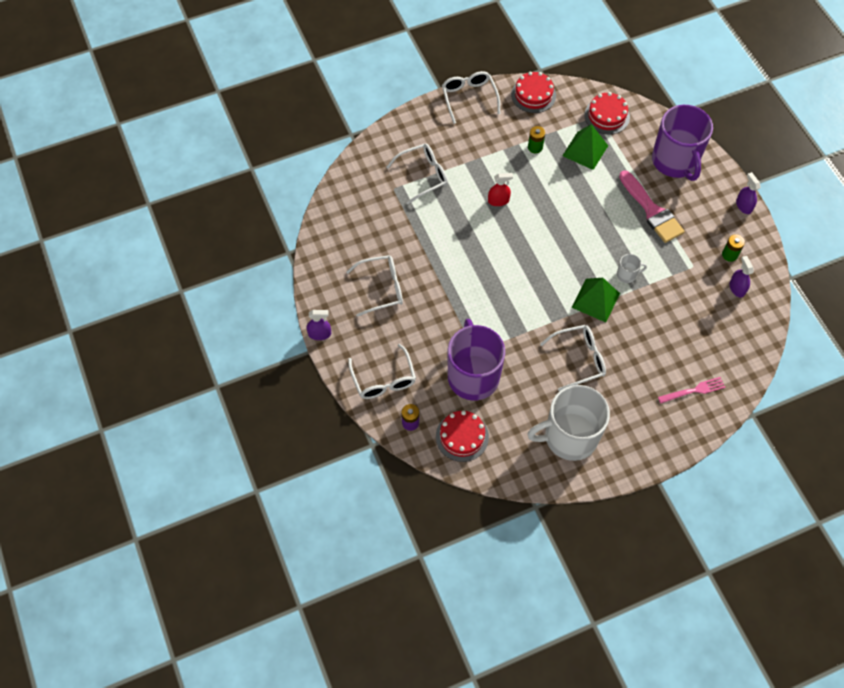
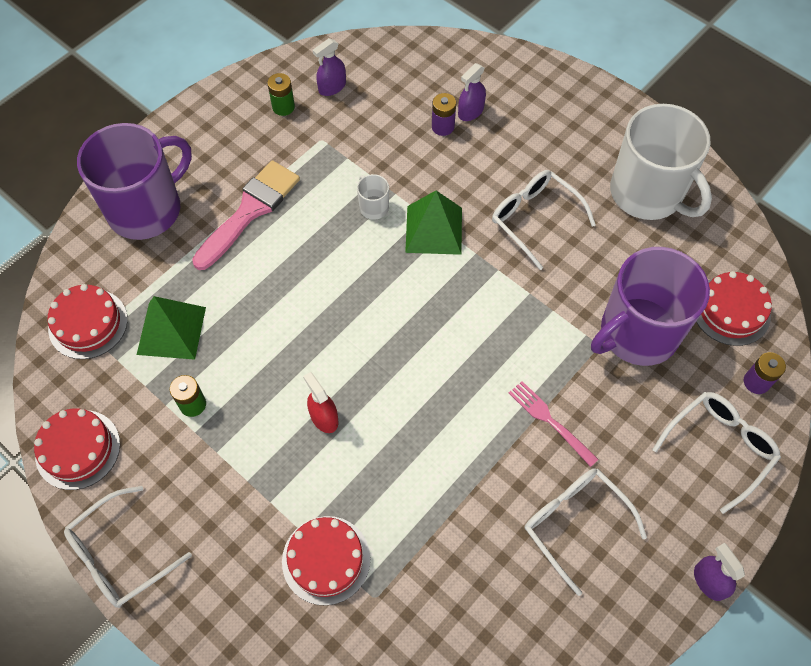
camera: 115 degrees left, 0 degrees up
(422, 175) = (326, 560): white glasses -> red cake
(676, 339) = (443, 127): none -> purple battery
(693, 390) = (504, 91): pink fork -> pink fork (550, 421)
(743, 206) = (195, 112): purple spray bottle -> purple spray bottle (471, 111)

